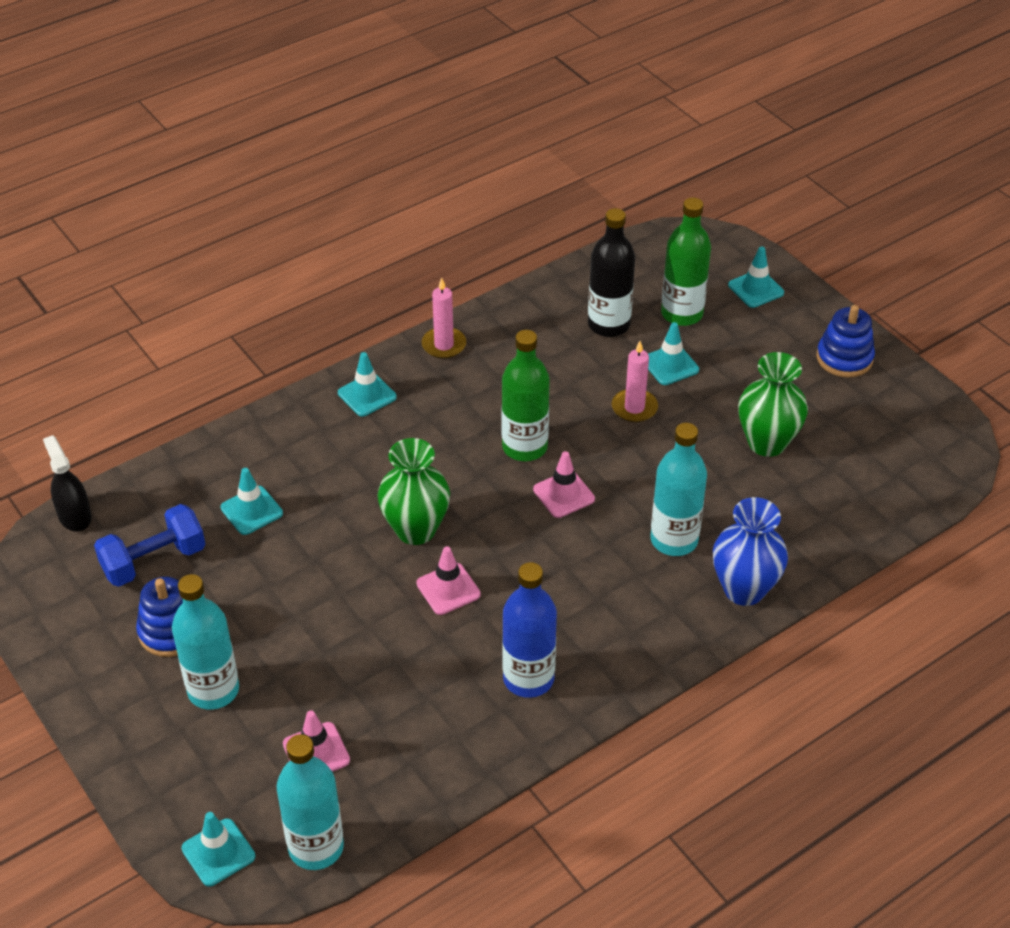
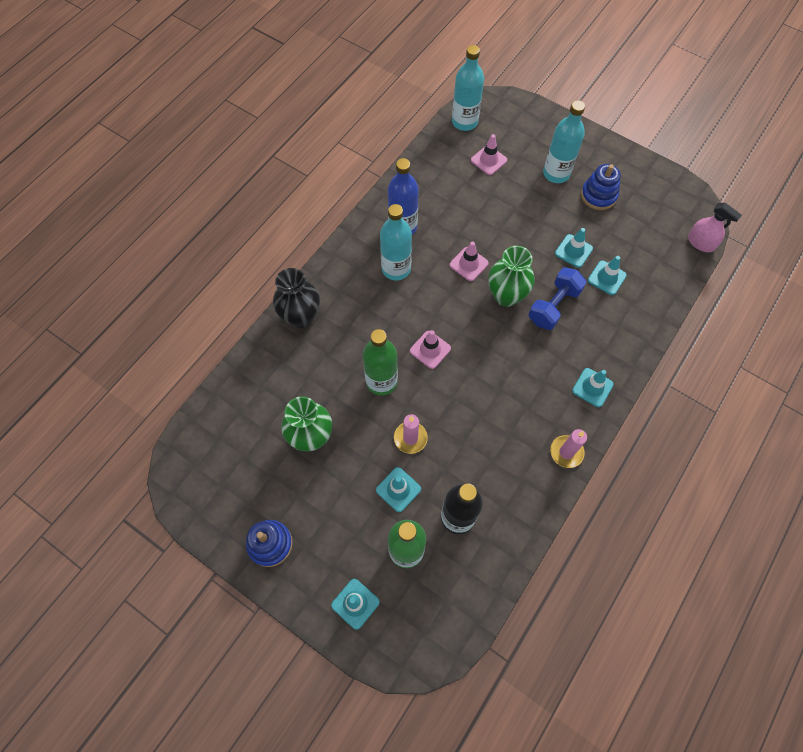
camera: 160 degrees right, 20 degrees up
(74, 516) = (700, 243): black spray bottle -> pink spray bottle
(154, 561) = (637, 230): blue dumbbell -> blue dumbbell (554, 306)
(218, 852) = (505, 108): turquoise traffic cone -> turquoise traffic cone (573, 251)
(524, 447) = (470, 379): green bottle -> green bottle (381, 381)
(674, 540) = (351, 338): turquoise bottle -> turquoise bottle (396, 269)
(744, 589) = (301, 317): blue vase -> black vase

